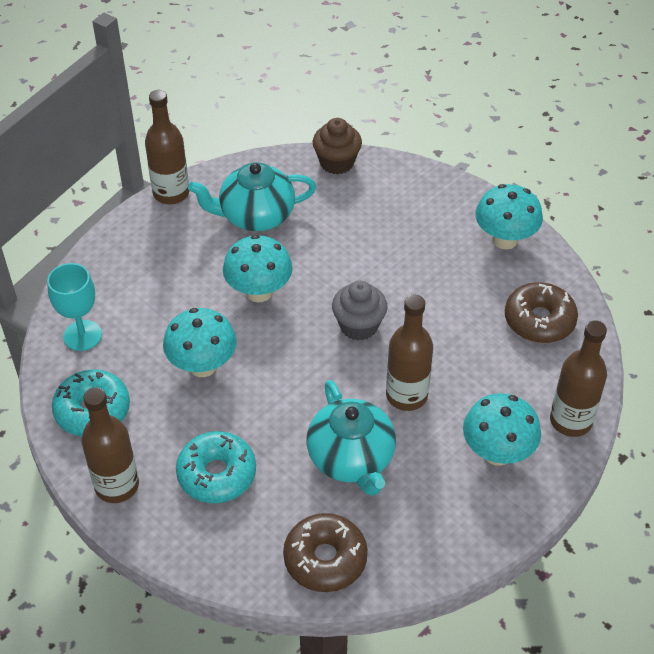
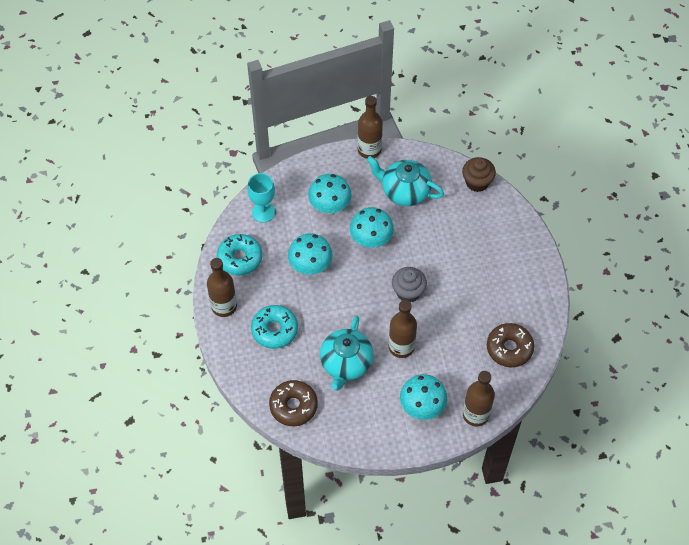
camera: 35 degrees right, 10 degrees up
(504, 240) = (532, 288): turquoise mushroom -> turquoise mushroom (330, 206)

